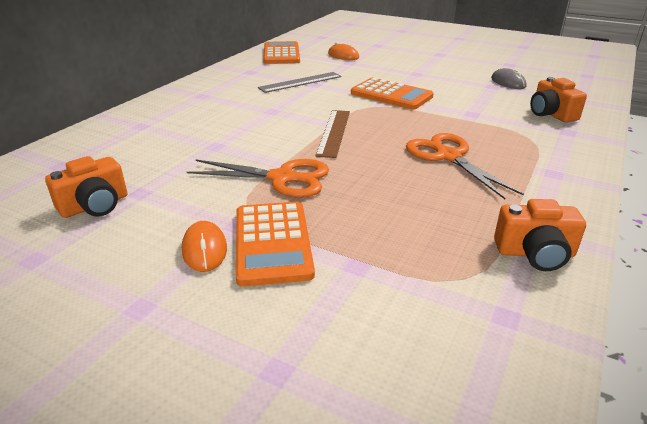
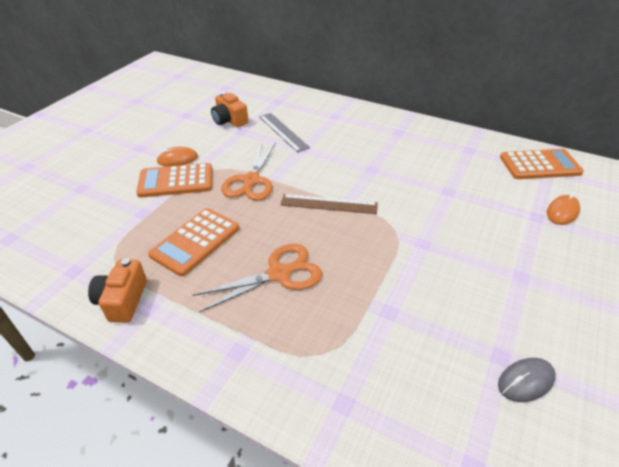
camera: 90 degrees right, 10 degrees up
(300, 82) = (450, 182): grey ruler -> grey ruler (283, 132)
(391, 95) = (432, 246): orange calculator -> orange calculator (195, 241)
(551, 114) = (403, 402): orange camera -> none

